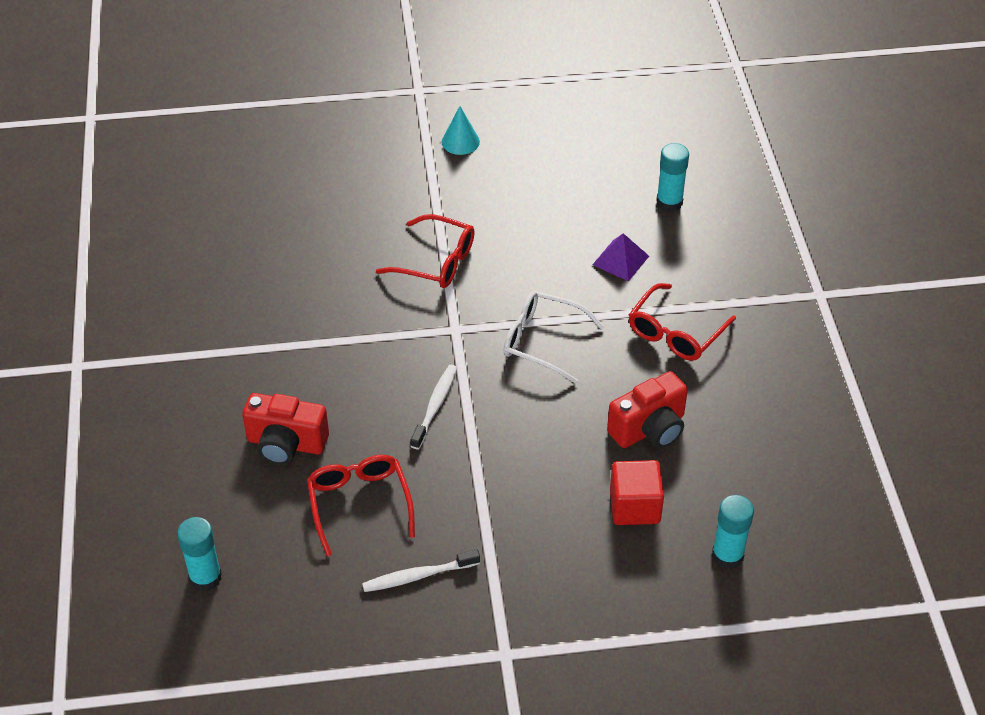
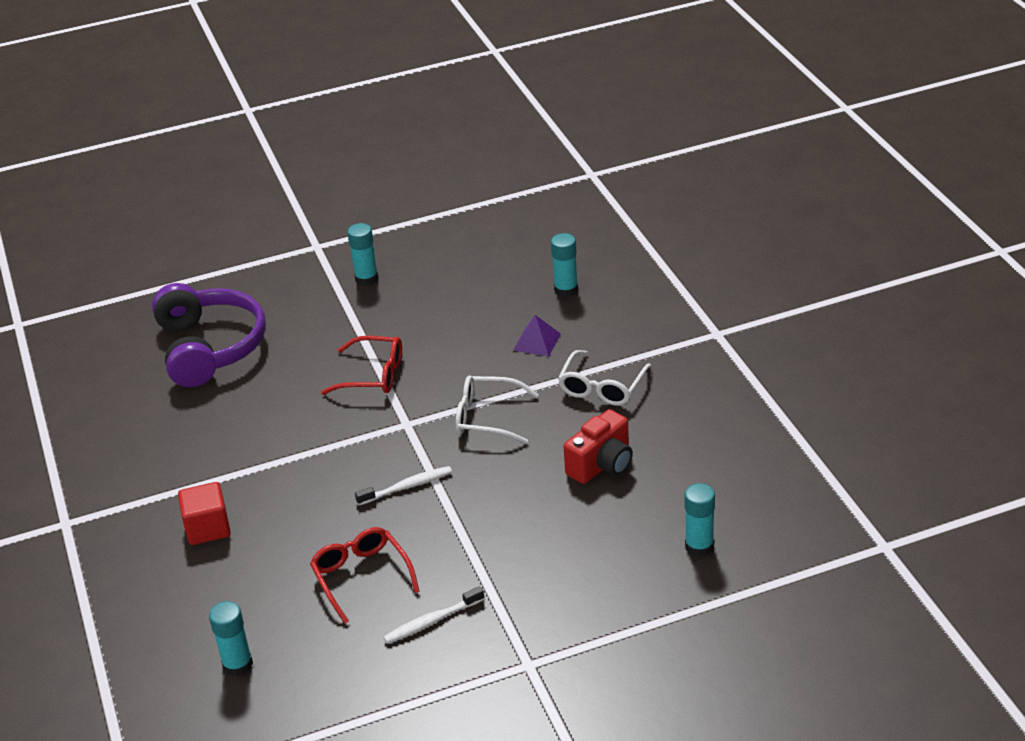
camera: 10 degrees left, 10 degrees down
(276, 189) = (209, 348): none -> purple headphones
(286, 444) = (280, 544): red camera -> none
(435, 406) = (406, 487): white toothbrush -> white toothbrush turned 60 degrees clockwise
(460, 141) = (366, 279): turquoise cone -> turquoise glue stick
(634, 506) = (607, 526): red cube -> red cube (208, 528)
(676, 332) = (602, 387): red glasses -> white glasses

